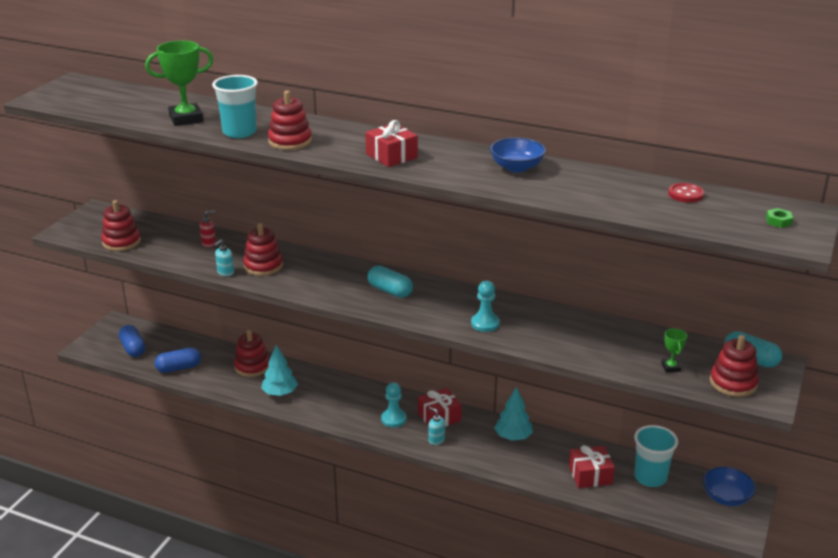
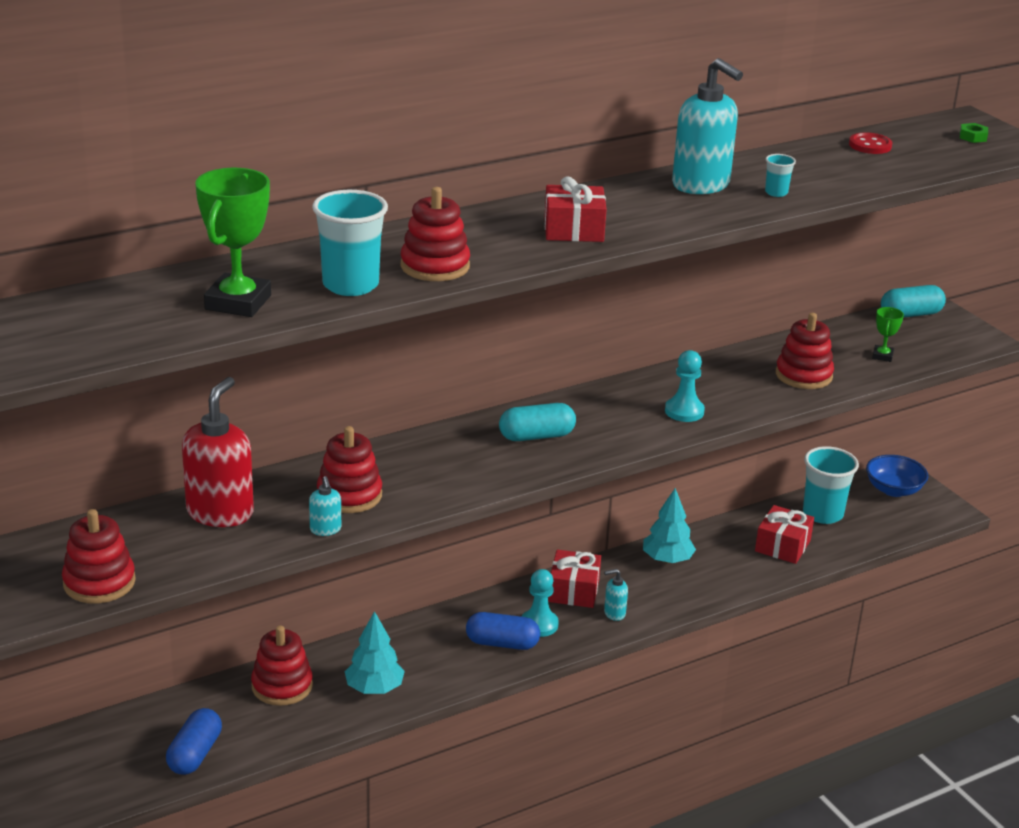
camera: 55 degrees left, 0 degrees up
(133, 348) = (79, 780): blue capsule -> blue capsule (502, 643)
(209, 243) = (220, 512): red soap dispenser -> red soap dispenser, size x2.20
(516, 167) = (701, 185): blue bowl -> turquoise soap dispenser
(547, 189) = (776, 192): none -> turquoise cup
(670, 367) = (882, 356): green trophy -> green trophy turned 75 degrees clockwise
(733, 383) = (940, 341): red stacking toy -> red stacking toy (803, 375)

